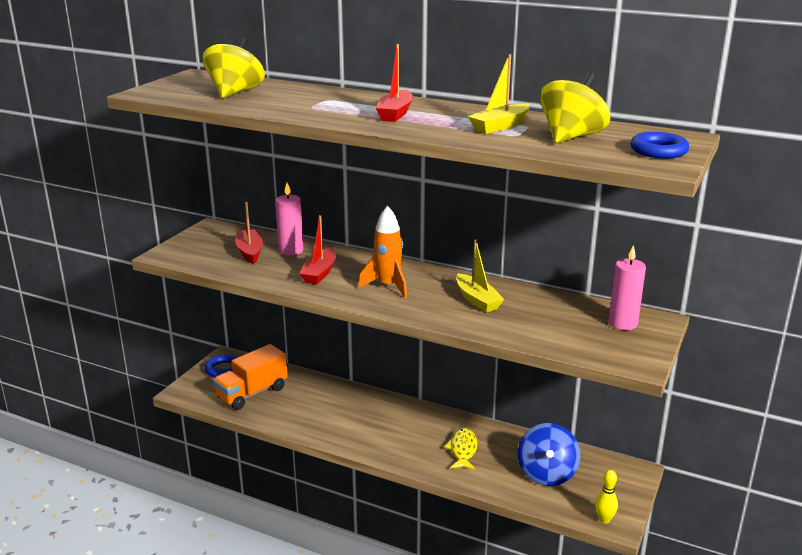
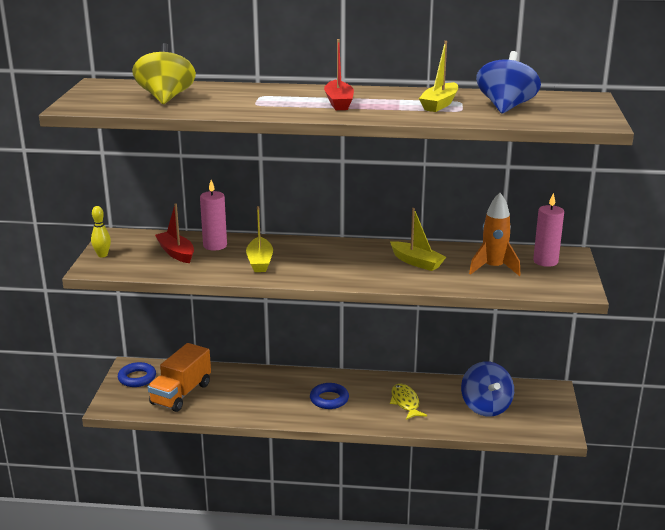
camera: 20 degrees left, 0 degrees up
(319, 273) = (260, 261): red boat -> yellow boat
(388, 286) = (331, 263): orange rocket -> orange rocket (493, 268)
(571, 137) = (506, 107): yellow spinning top -> blue spinning top
(604, 519) = (551, 432): yellow bowling pin -> yellow bowling pin (102, 255)
(658, 151) = (582, 111): blue ring -> blue ring (329, 399)

